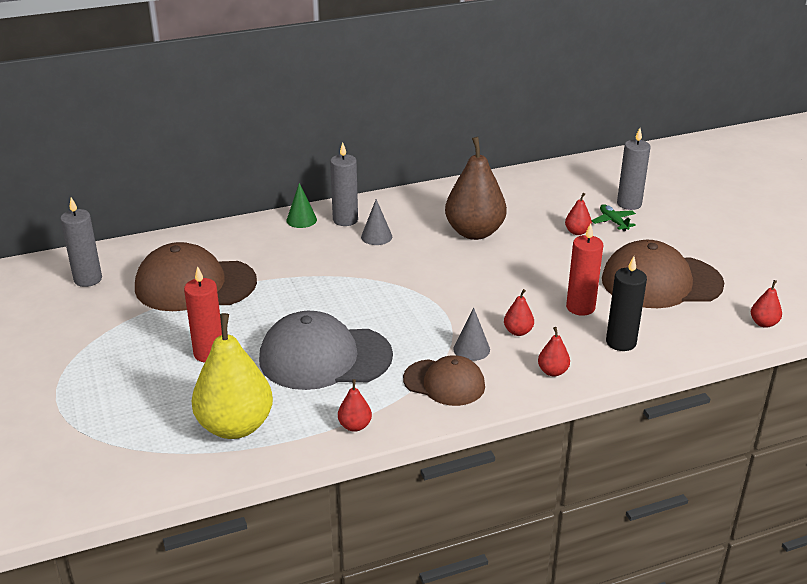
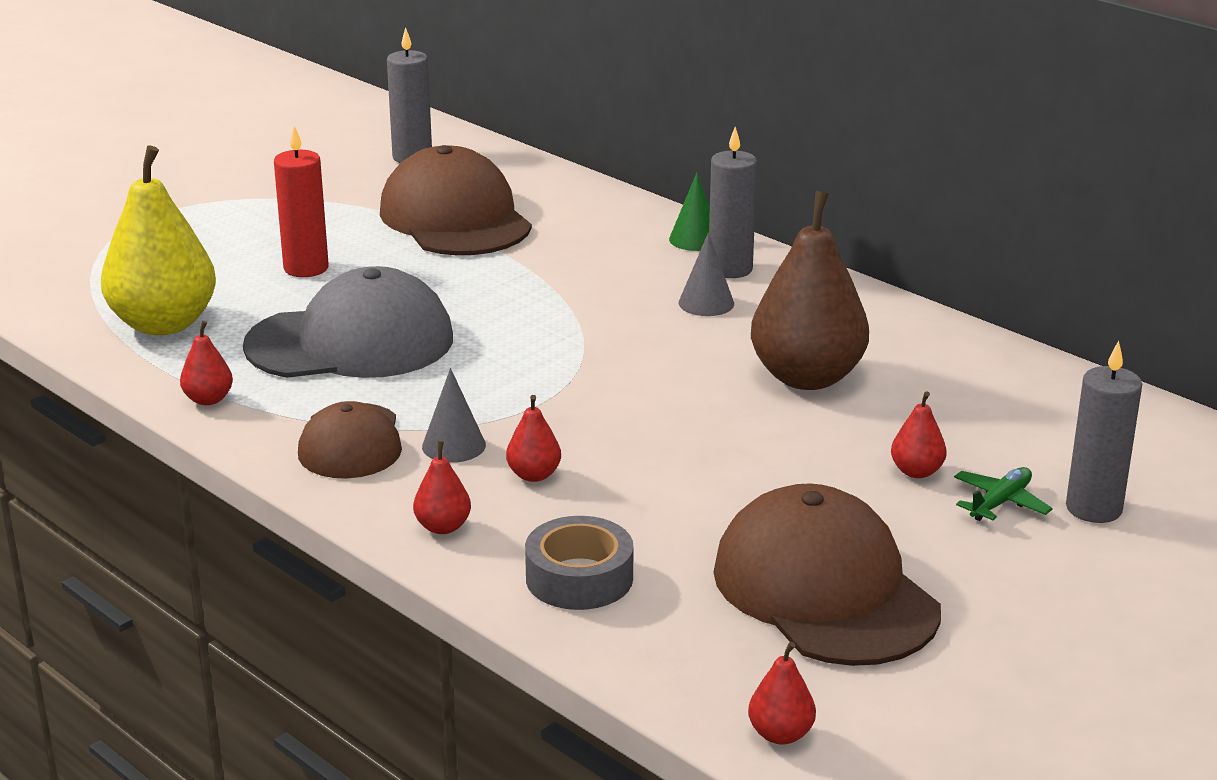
camera: 65 degrees right, 5 degrees down
(325, 357) = (351, 342): grey cap -> grey cap turned 105 degrees clockwise
(580, 307) = (657, 519): red candle -> none
(621, 342) = (579, 578): black candle -> grey tape

